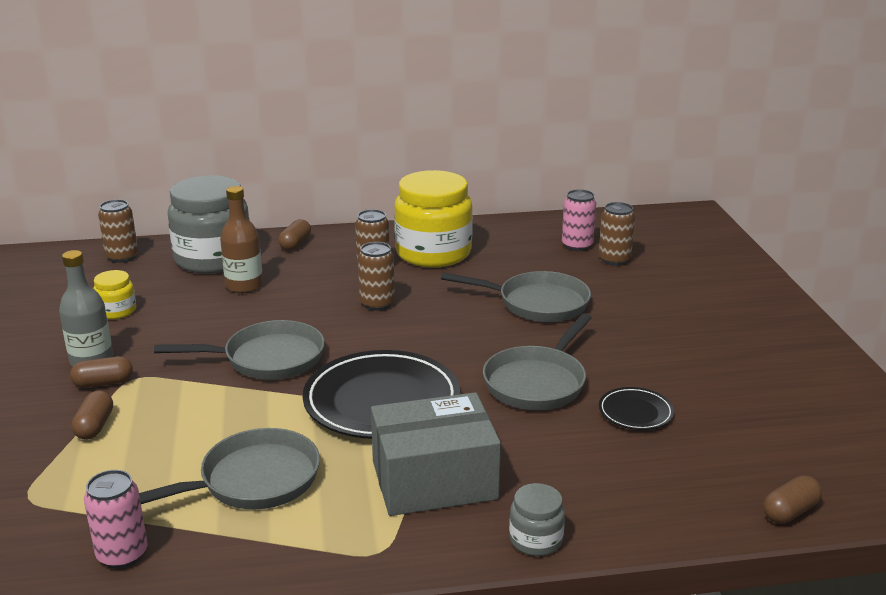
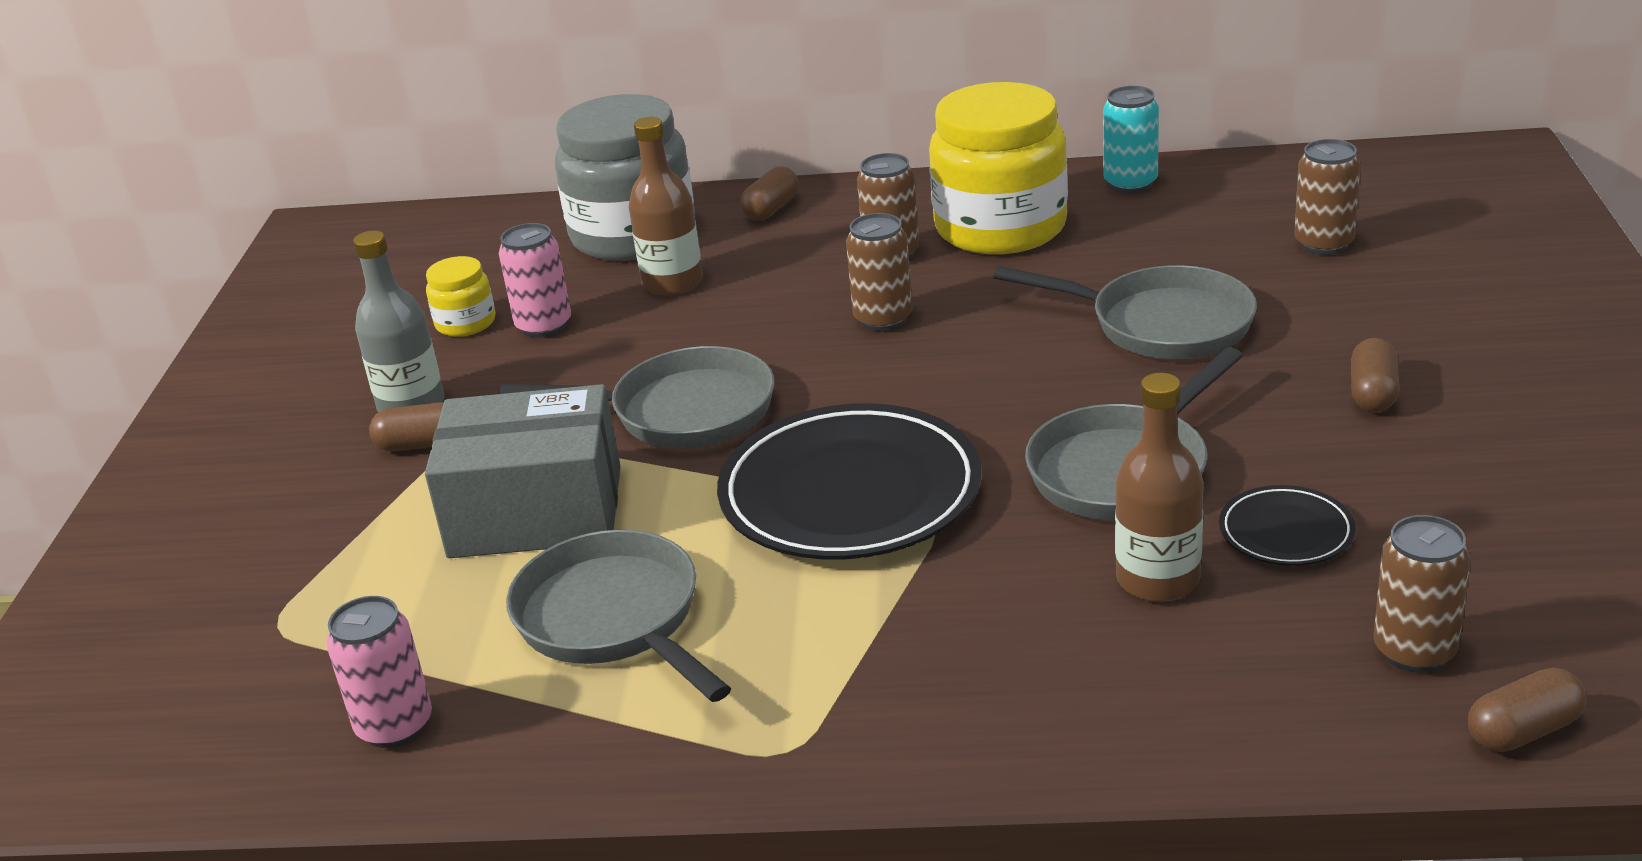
camera: 15 degrees right, 5 degrees up
(95, 426) = (395, 515): brown capsule -> brown capsule (1373, 393)
(122, 257) = (492, 230): brown can -> brown can (1414, 651)
(253, 481) = (614, 619): grey pan -> grey pan turned 105 degrees counterclockwise
(434, 480) = (905, 634): grey box -> grey box (536, 512)
(500, 229) = (1130, 183): none -> turquoise can
(536, 540) = (1050, 750): grey jar -> none
(572, 441) = (1158, 580): none -> brown bottle
(577, 246) = (1261, 216): pink can -> pink can (544, 326)

